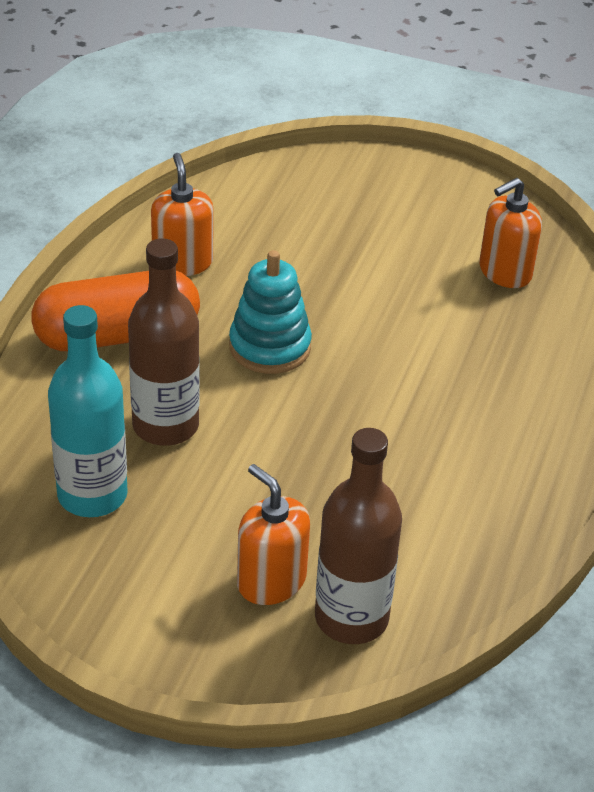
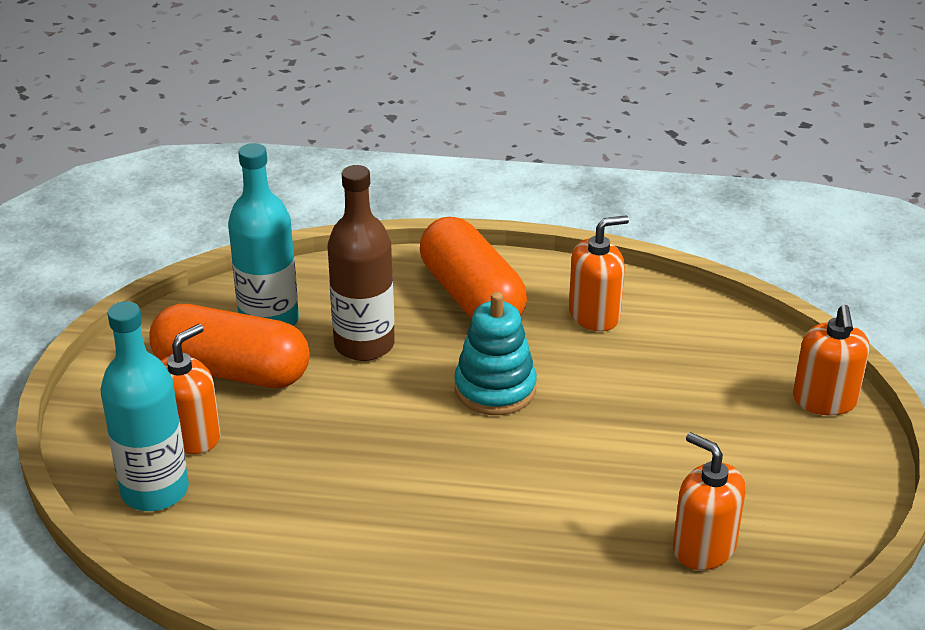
camera: 80 degrees right, 5 degrees down
(171, 536) = (232, 371): none -> orange capsule
(348, 167) = (825, 400): none -> orange soap dispenser
(351, 618) = (155, 490): brown bottle -> turquoise bottle

